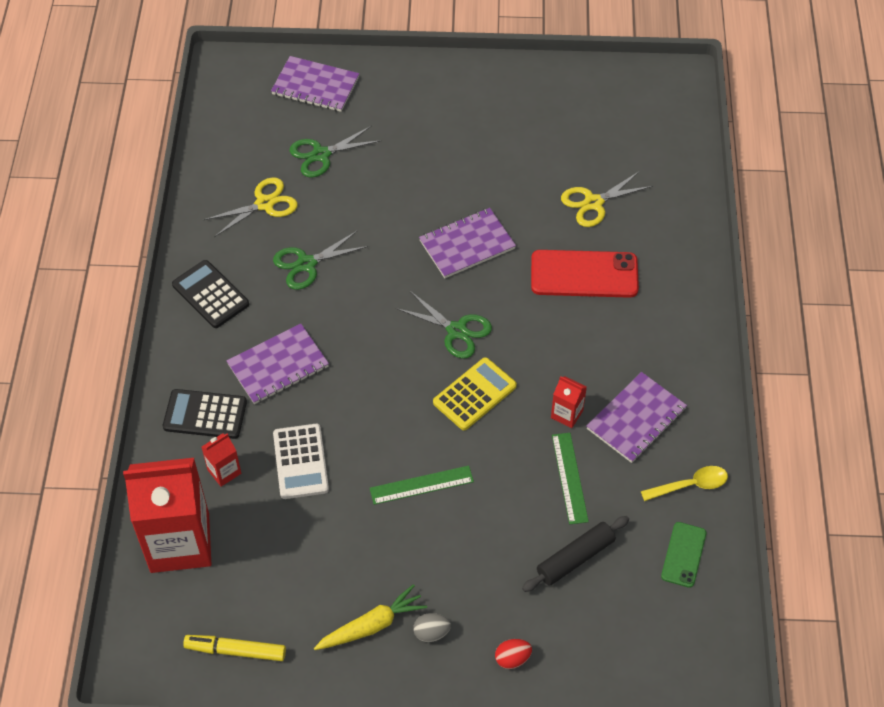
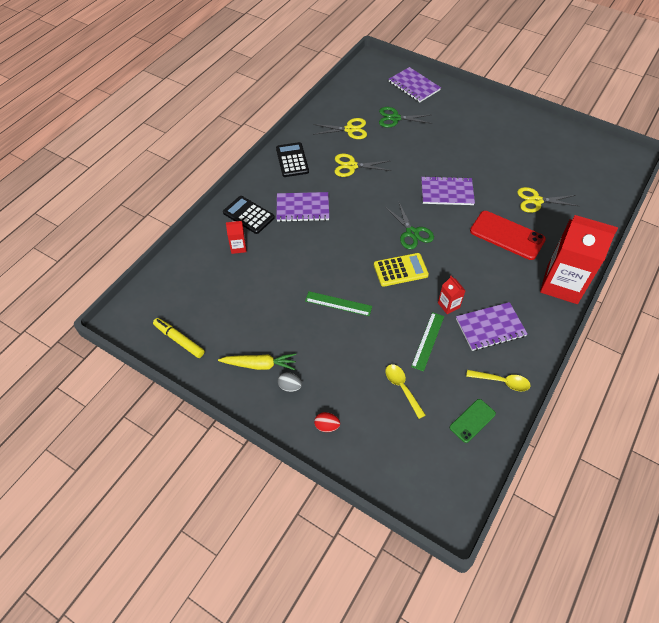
camera: 30 degrees right, 0 degrees up
(180, 542) = (191, 271): red carton -> red carton (562, 284)
(301, 462) = (281, 261): white calculator -> none
(306, 264) = (352, 166): green scissors -> yellow scissors
(575, 558) = (402, 388): black rolling pin -> yellow spoon

